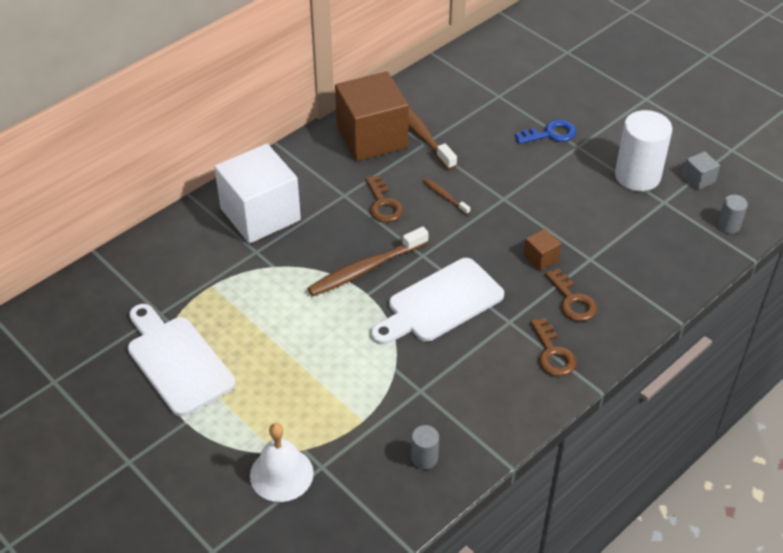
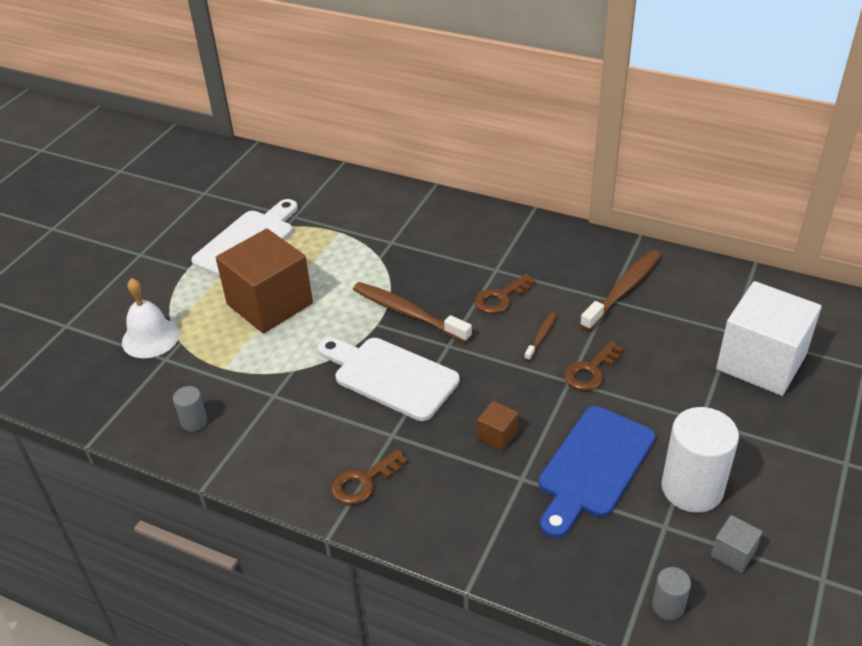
camera: 70 degrees right, 5 degrees down
(260, 214) = (437, 229): white cube -> white cube (761, 362)
(372, 137) = (589, 262): brown cube -> brown cube (269, 304)
(550, 134) = (703, 391): blue key -> none
(572, 301) = (448, 479): brown key -> brown key (590, 371)
(596, 217) = (593, 467): none -> blue cutting board

